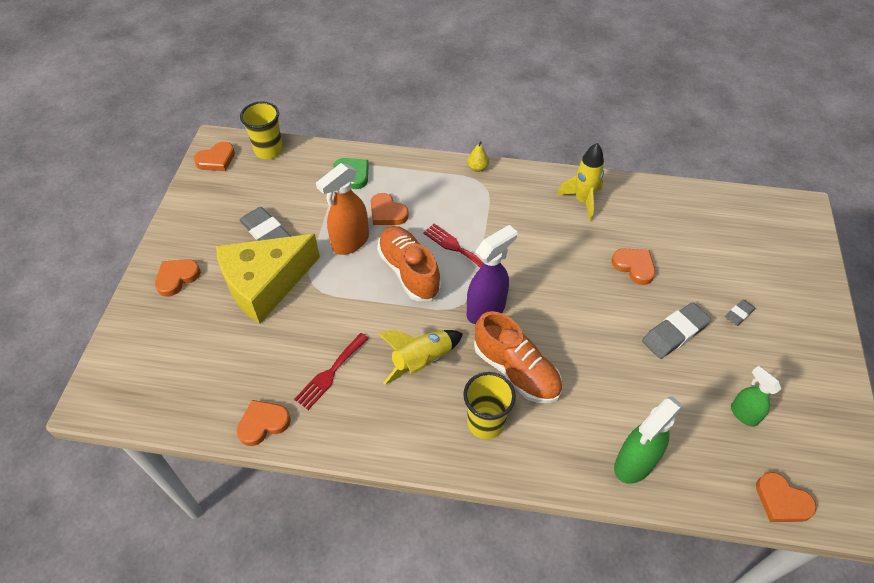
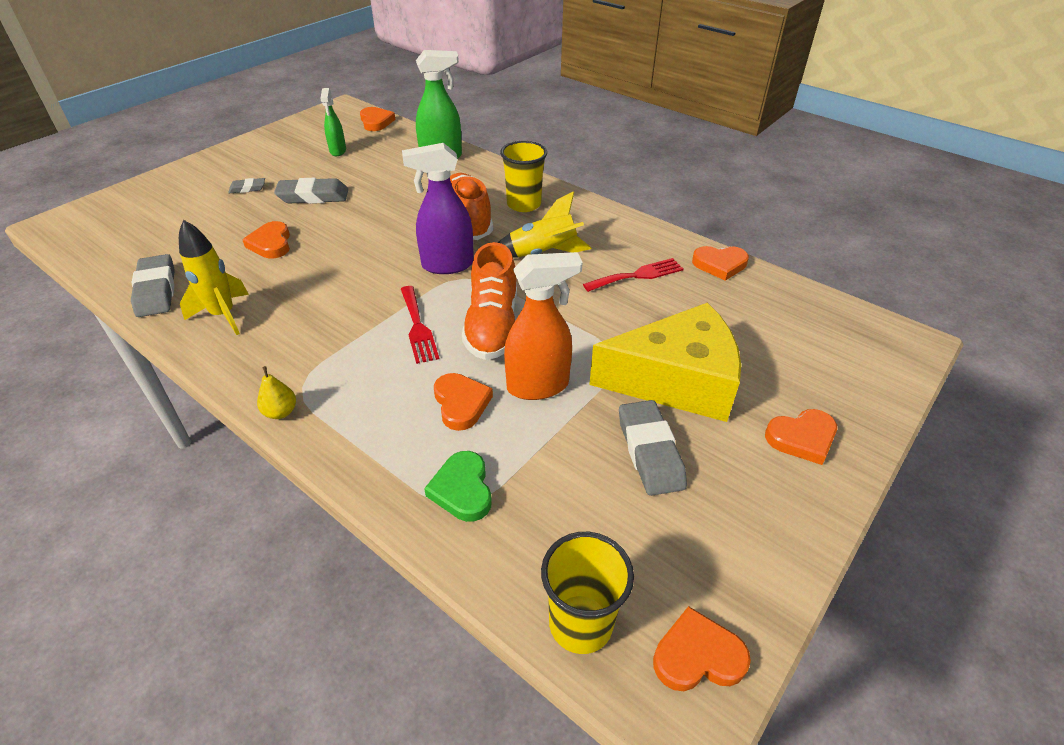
camera: 150 degrees left, 10 degrees down
(647, 197) = (156, 290): none -> grey eraser

